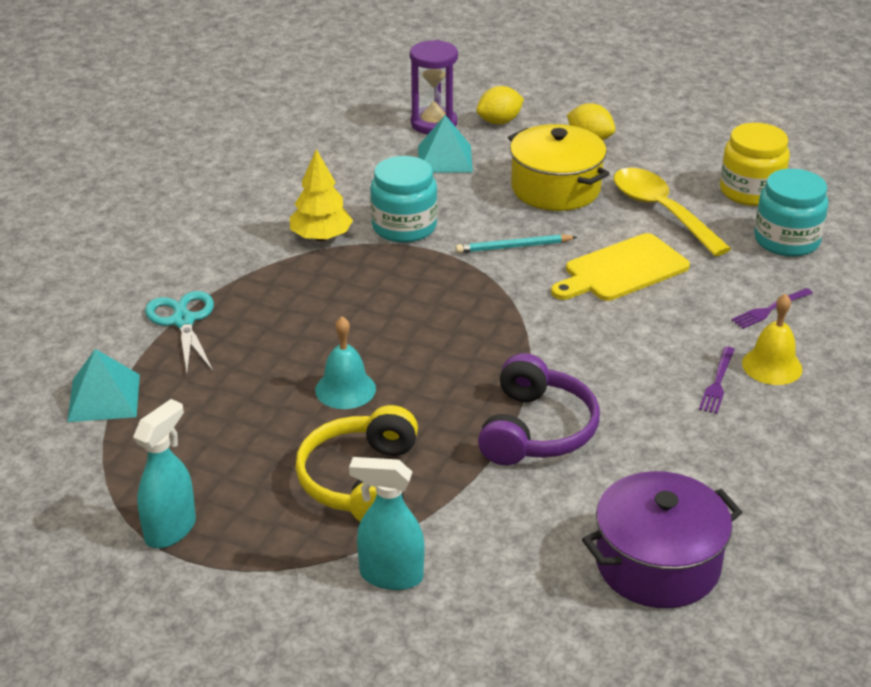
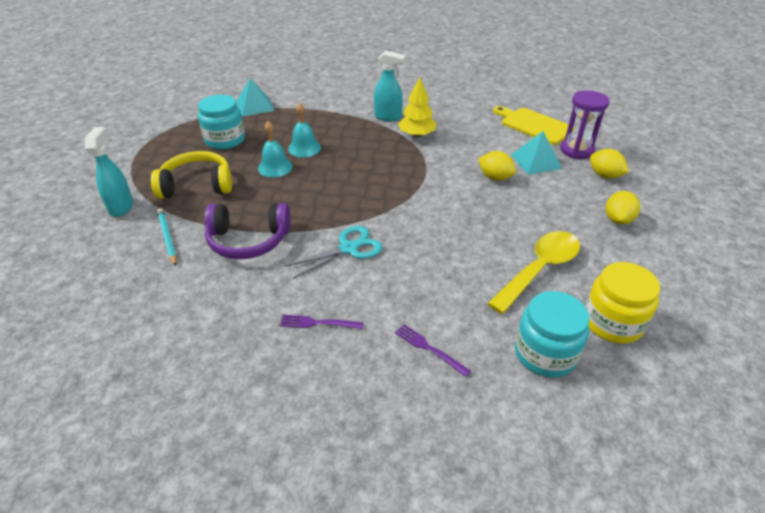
camera: 75 degrees right, 5 degrees up
(171, 529) = (161, 141): turquoise spray bottle -> turquoise spray bottle (388, 117)
(183, 321) = (320, 112): turquoise scissors -> turquoise scissors (348, 248)
(300, 352) = (304, 148): none -> turquoise bell
(404, 227) = (444, 159): turquoise jar -> turquoise jar (225, 140)
(468, 197) = (495, 177): none -> yellow lemon
(514, 247) = (446, 204): turquoise pencil -> turquoise pencil (167, 238)
(555, 188) = (533, 212): yellow pot -> none
(622, 270) = (444, 257): yellow cutting board -> yellow cutting board (534, 125)
(657, 564) = (118, 309): purple pot -> none
(772, 366) = (348, 355): yellow bell -> none

